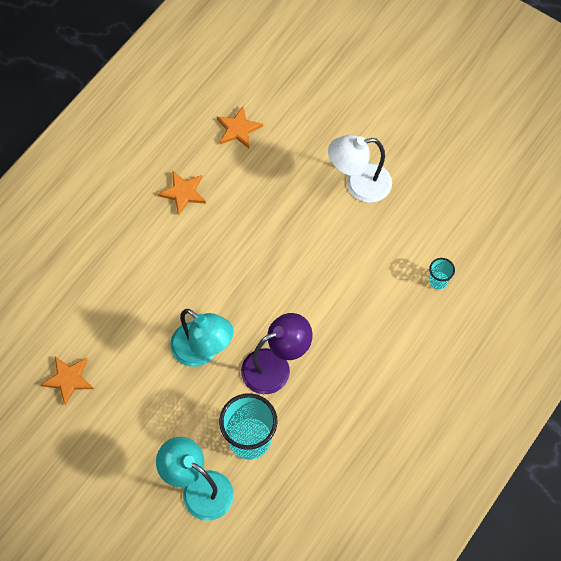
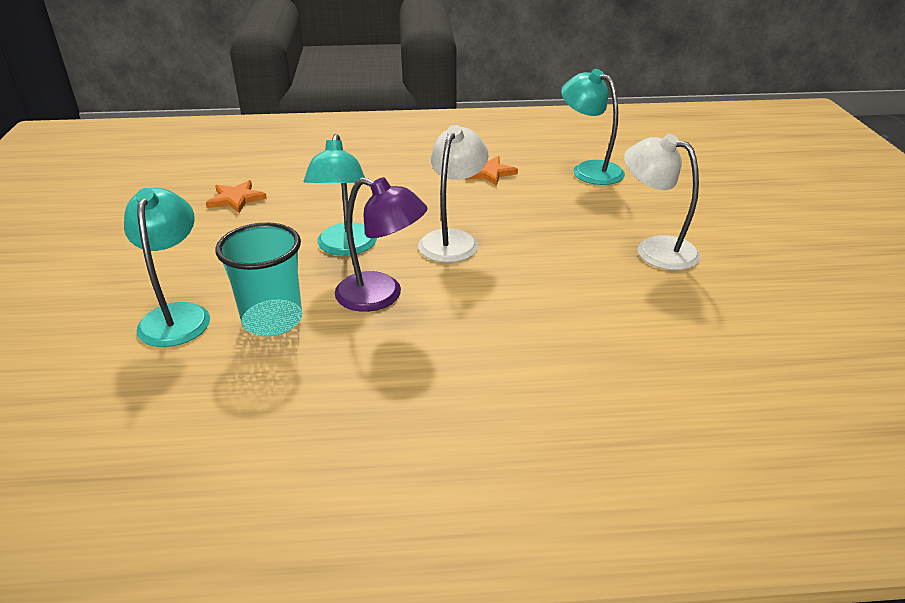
camera: 50 degrees right, 30 degrees down
(238, 129) = (589, 170): orange star -> turquoise lamp
(249, 283) = (452, 240): none -> white lamp
(438, 281) = (647, 357): turquoise cup -> none

